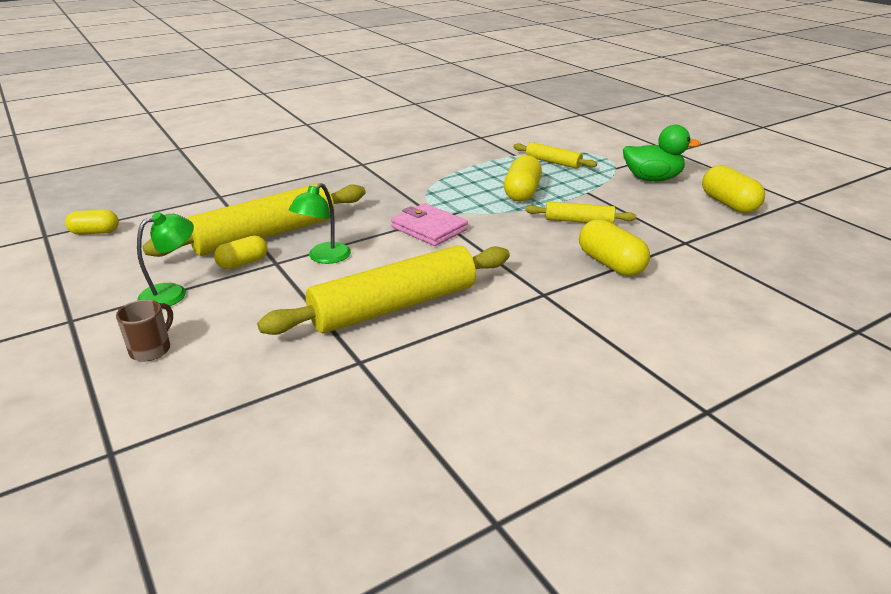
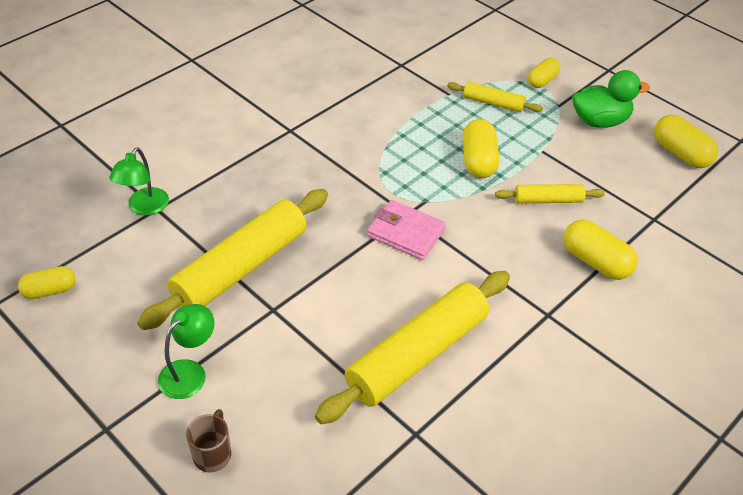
camera: 15 degrees left, 15 degrees up
(243, 263) = (239, 315): yellow capsule -> yellow capsule (542, 81)
(324, 258) = (318, 294): green lamp -> green lamp (144, 208)

